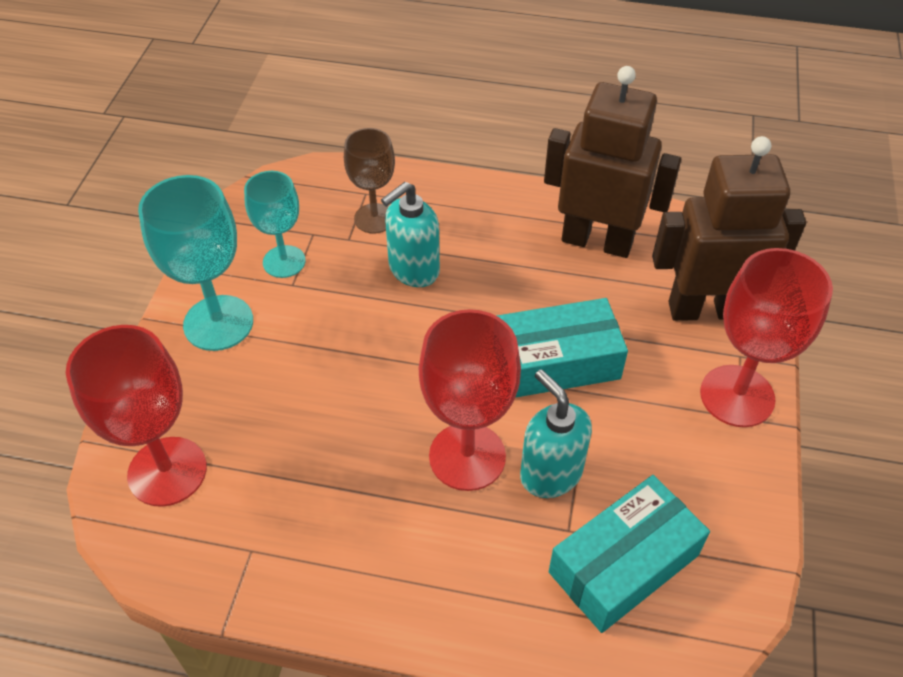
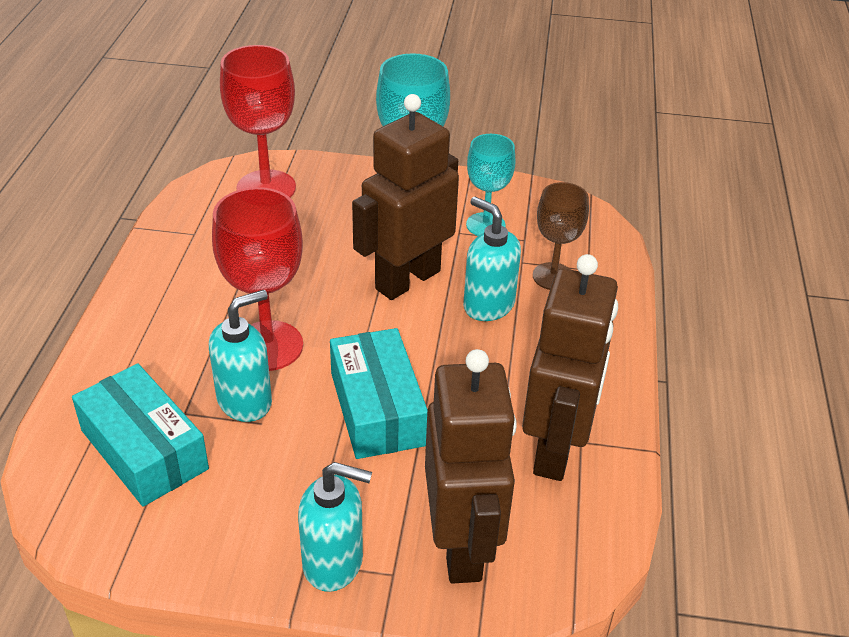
camera: 85 degrees right, 10 degrees down
(367, 332) = (407, 279): none -> brown robot
(737, 396) = (334, 563): red goblet -> turquoise soap dispenser

